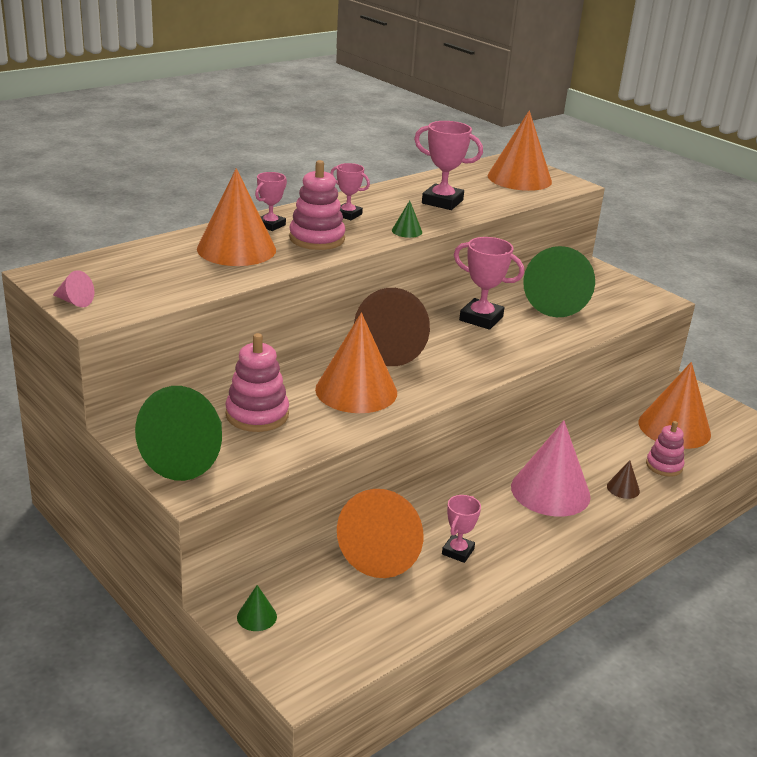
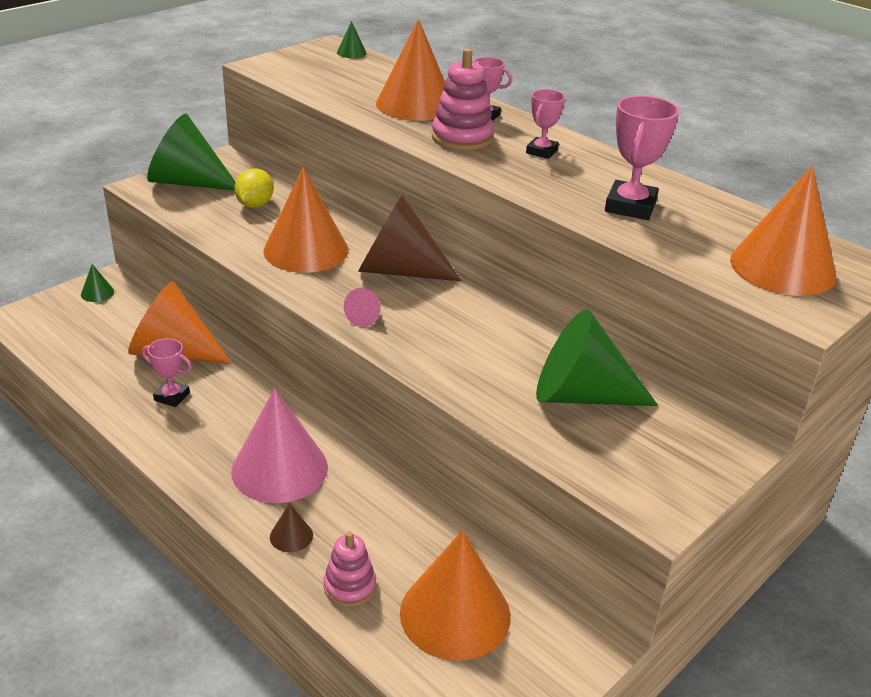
camera: 85 degrees right, 5 degrees up
(74, 301) = (284, 57): pink cone -> pink cone (365, 317)
(257, 415) = (255, 205): pink stacking toy -> yellow lemon
(407, 231) = (514, 183): green cone -> green cone (351, 52)
(481, 318) = (501, 329): pink trophy -> none

